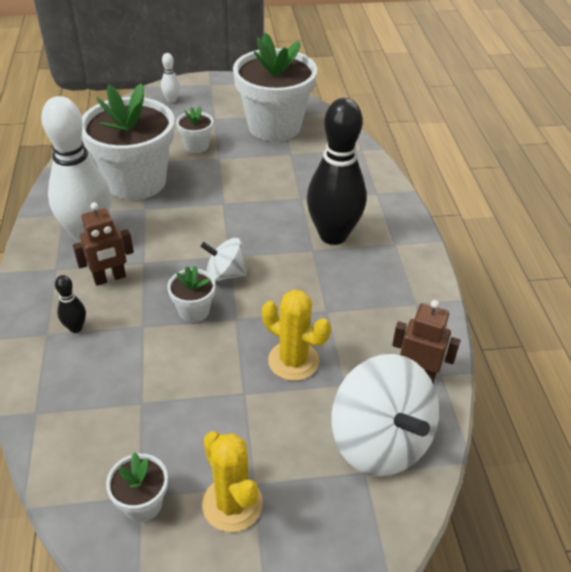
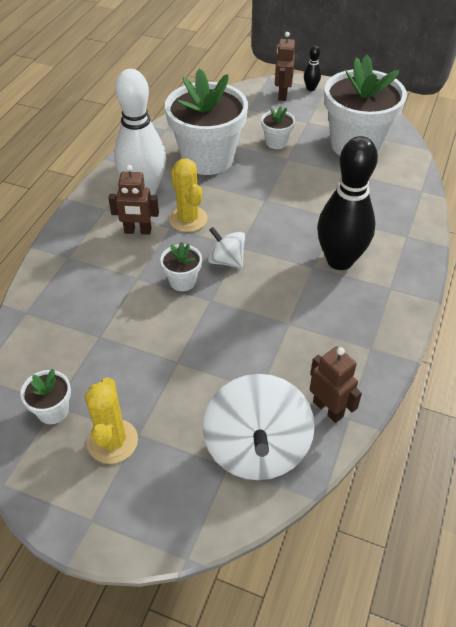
camera: 30 degrees right, 5 degrees up
(76, 328) = (90, 260): black bowling pin -> black bowling pin (311, 88)
(171, 100) = (282, 95): white bowling pin -> brown robot
(293, 361) = (232, 353): yellow cactus -> yellow cactus (188, 219)

